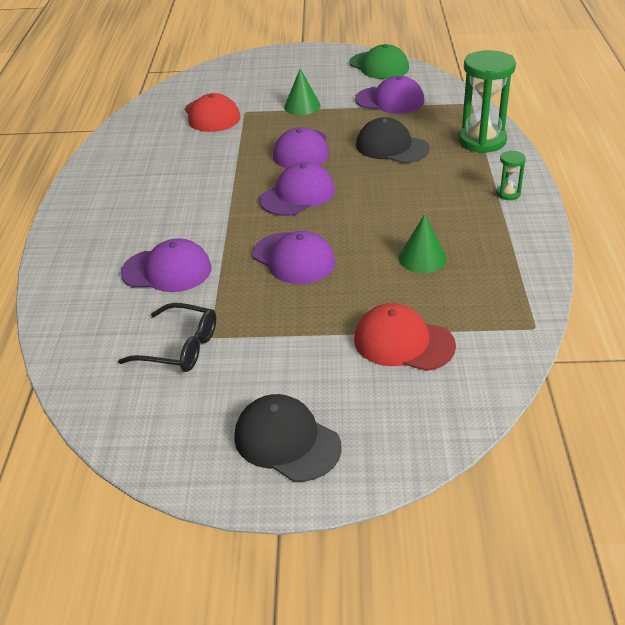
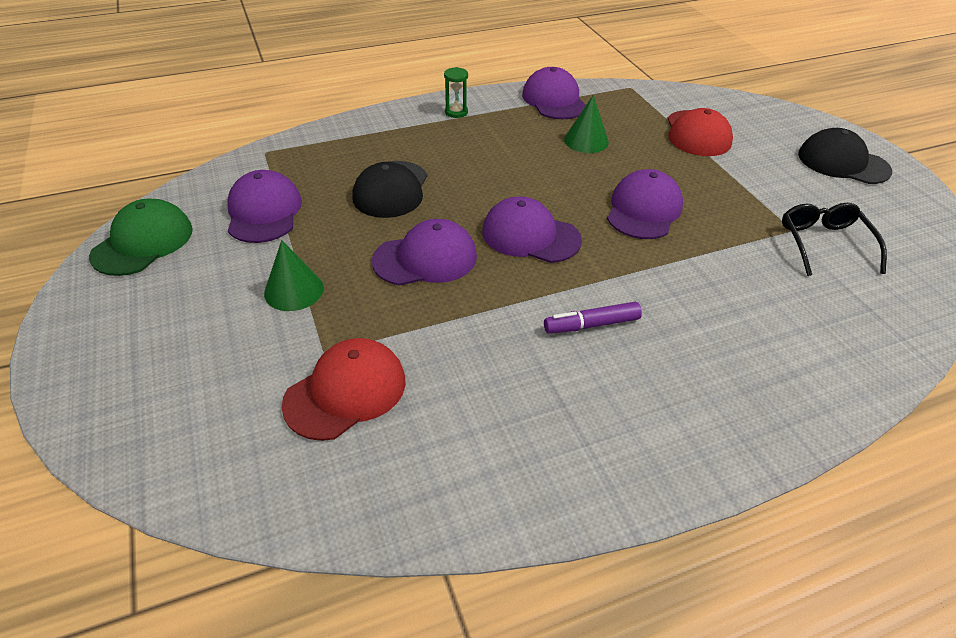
camera: 115 degrees left, 5 degrees up
(167, 270) = (738, 294): purple cap -> purple cap (554, 100)
(192, 198) = (591, 325): none -> purple marker
(287, 441) = (843, 163): black cap -> black cap turned 105 degrees clockwise
(482, 141) = (357, 135): green hourglass -> none

